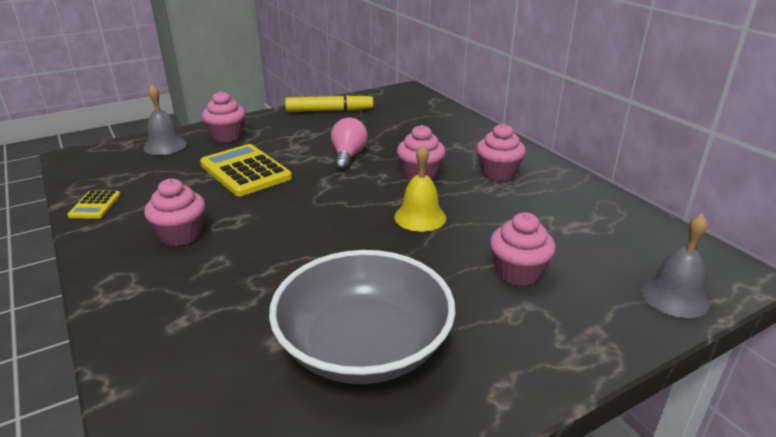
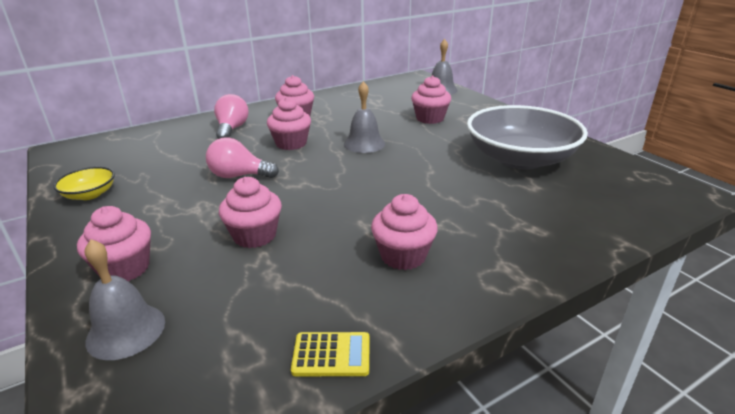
camera: 90 degrees left, 0 degrees up
(245, 171) = (255, 235): yellow calculator -> pink cupcake
(329, 111) = (90, 194): yellow marker -> yellow bowl
(420, 217) = (364, 144): yellow bell -> grey bell
(456, 143) = (232, 129): none -> pink light bulb

